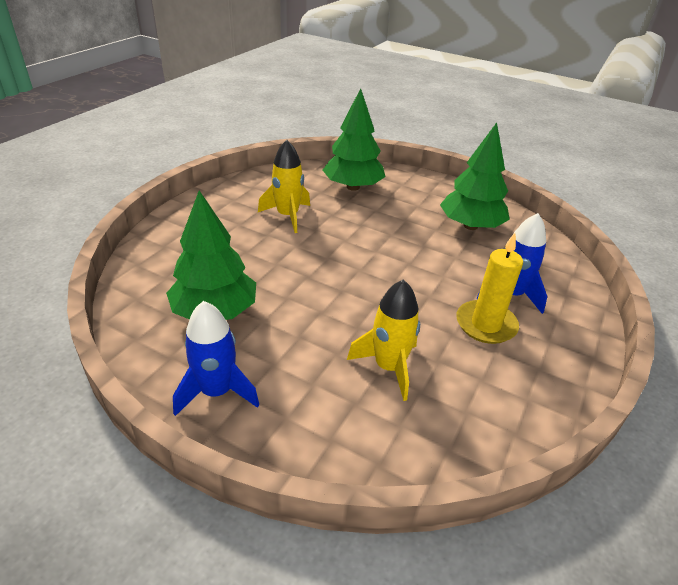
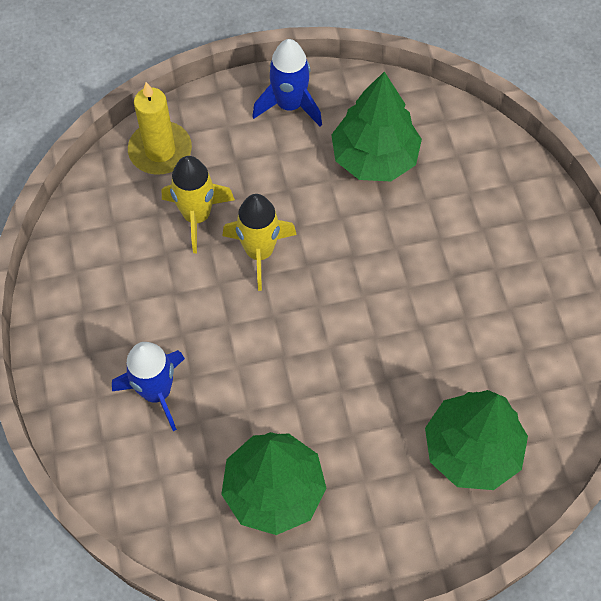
camera: 140 degrees right, 25 degrees up
(287, 216) = (470, 323): yellow rocket -> yellow rocket (259, 252)
(485, 324) = (154, 327): yellow candle -> yellow candle (160, 150)

